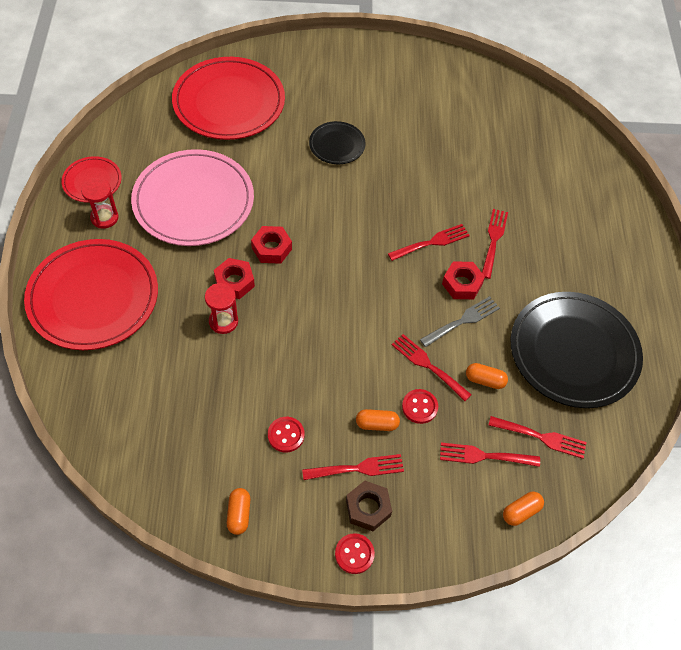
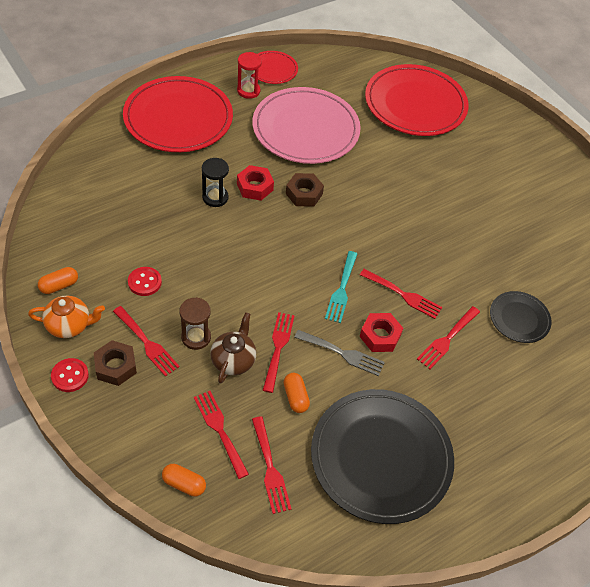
camera: 55 degrees right, 5 degrees down
(223, 321) = (215, 197): red hourglass -> black hourglass
(271, 248) = (304, 194): red nut -> brown nut
(294, 527) = (70, 325): none -> orange teapot
(337, 145) = (440, 186): black plate -> black plate (519, 319)
(377, 424) = (196, 337): orange capsule -> brown hourglass
(398, 283) = (342, 290): none -> turquoise fork
(419, 407) = (233, 360): red button -> brown teapot
(493, 240) = (447, 339): red fork -> red fork turned 150 degrees clockwise

